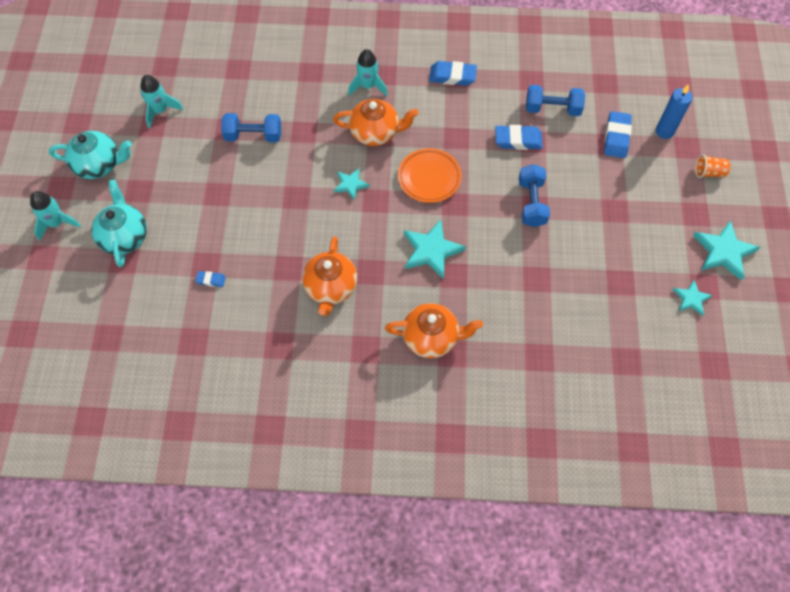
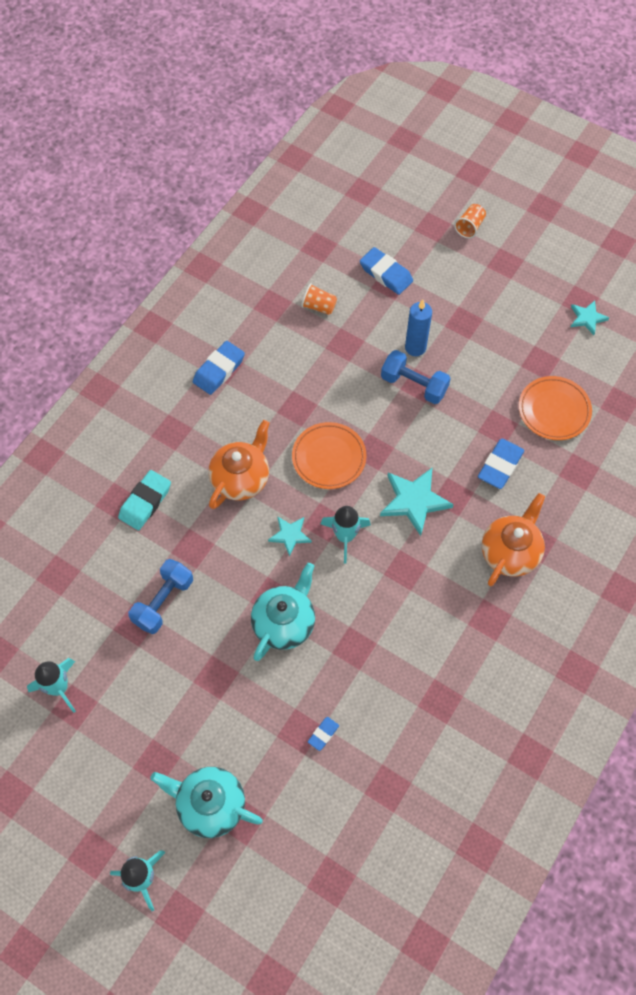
camera: 60 degrees left, 0 degrees up
(99, 165) = (90, 793): turquoise teapot -> turquoise teapot (284, 623)
(320, 88) = (145, 502): none -> turquoise eraser
(331, 288) = (402, 617): orange teapot -> none
(368, 86) = (176, 455): turquoise rocket -> turquoise rocket (345, 536)
(518, 140) = (335, 356): blue eraser -> blue eraser (500, 466)
(552, 109) = (319, 306): blue dumbbell -> orange cup
(582, 313) = (554, 410): none -> orange plate
(664, 131) = (404, 233): blue candle -> blue candle (415, 347)
(724, 251) = (555, 266): turquoise star -> none

